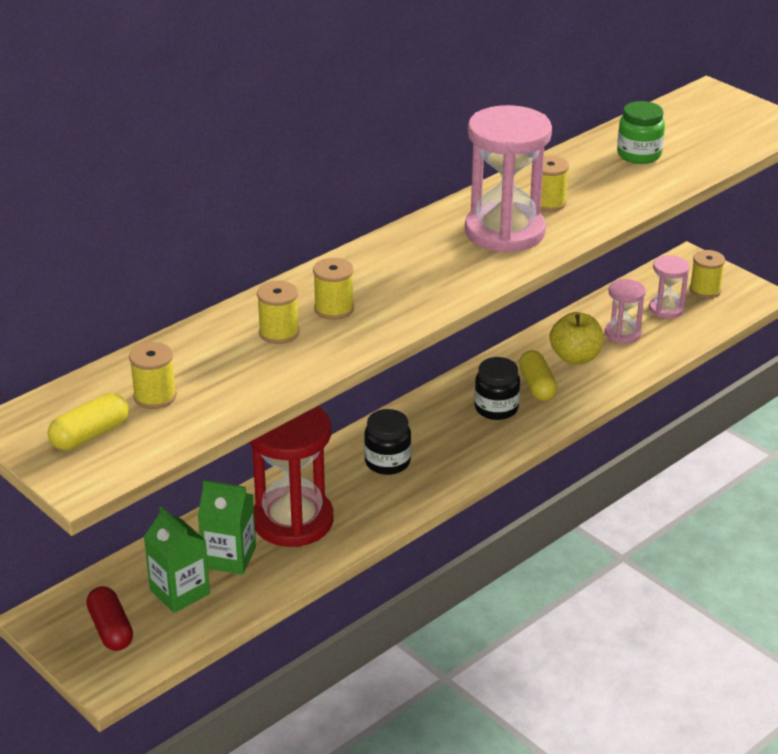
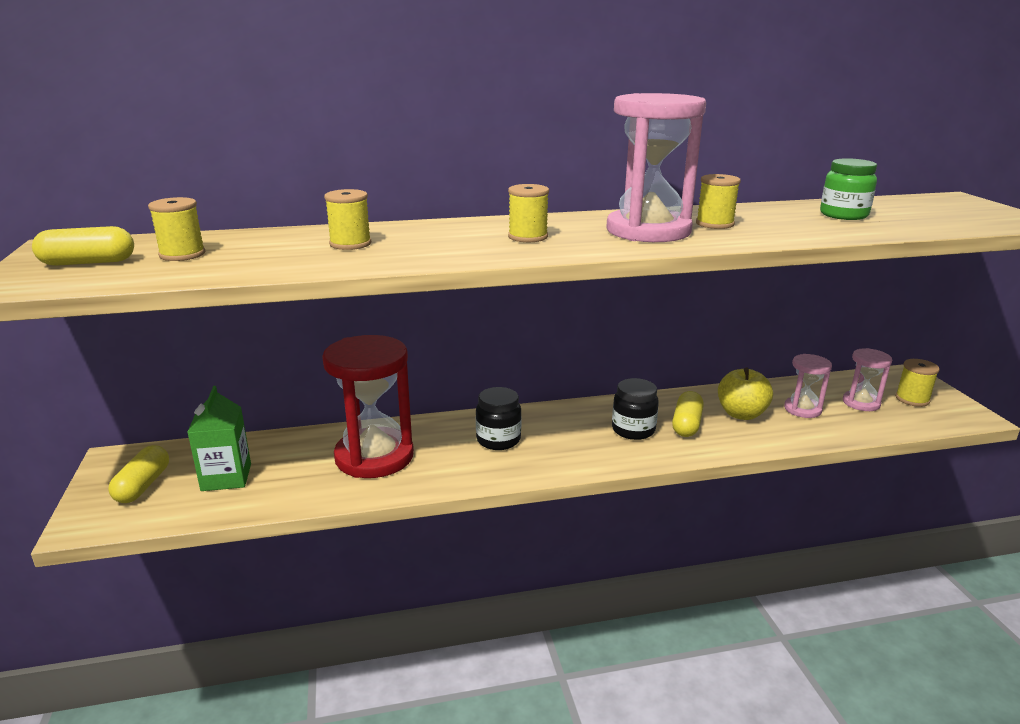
camera: 30 degrees right, 10 degrees down
(110, 629) = (143, 485): red capsule -> yellow capsule
(229, 557) = (294, 466): green carton -> none
(334, 309) = (420, 241): yellow spool -> yellow spool (528, 237)

